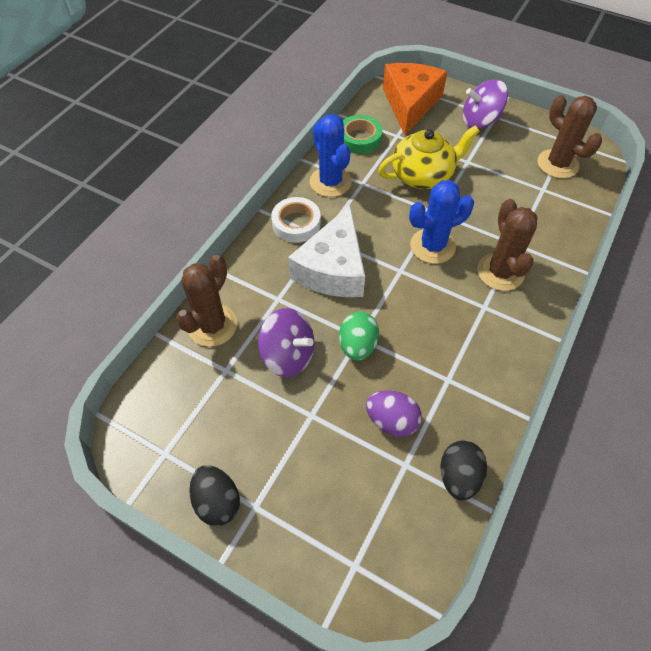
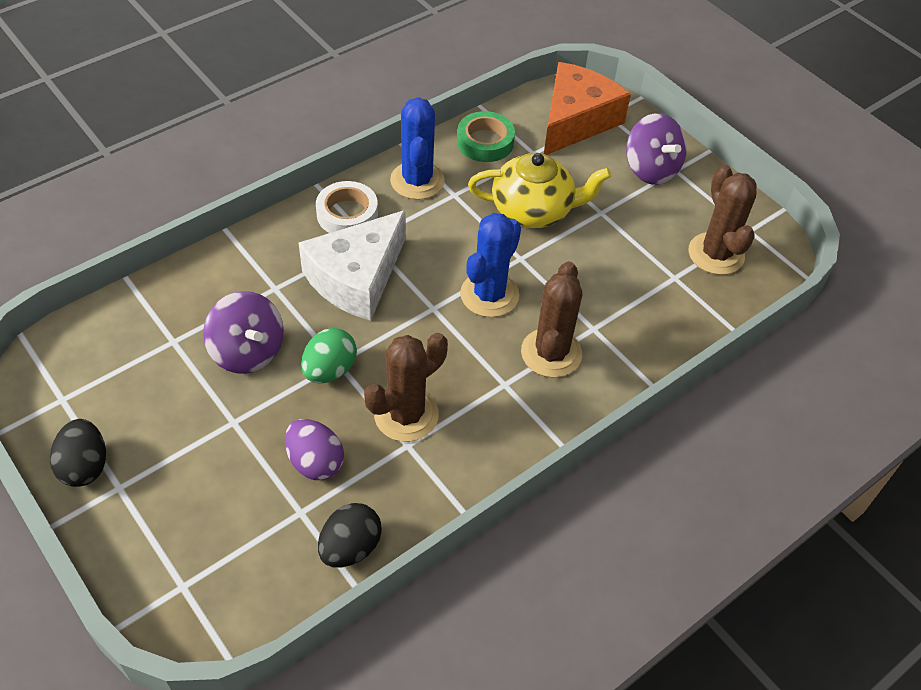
camera: 20 degrees right, 5 degrees down
(212, 325) = (187, 290): brown cactus -> brown cactus (406, 415)
(432, 246) = (489, 295): blue cactus -> blue cactus turned 60 degrees counterclockwise
(480, 121) = (651, 169): purple spinning top -> purple spinning top turned 135 degrees counterclockwise

